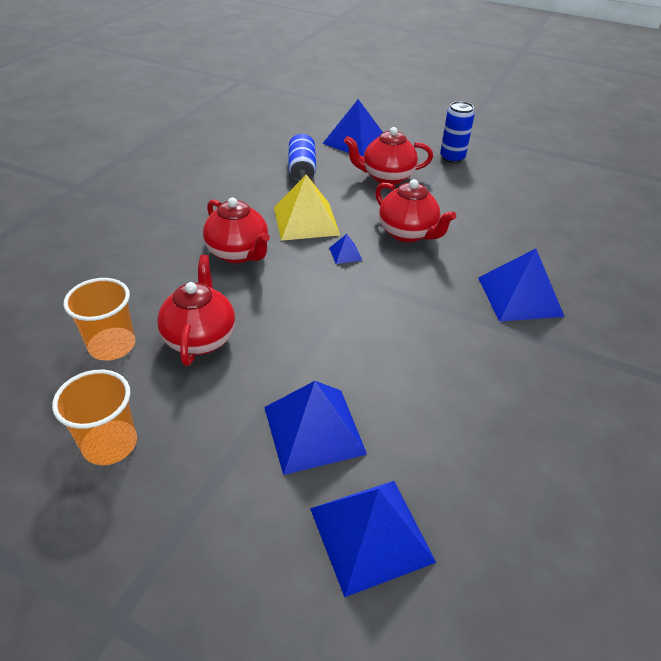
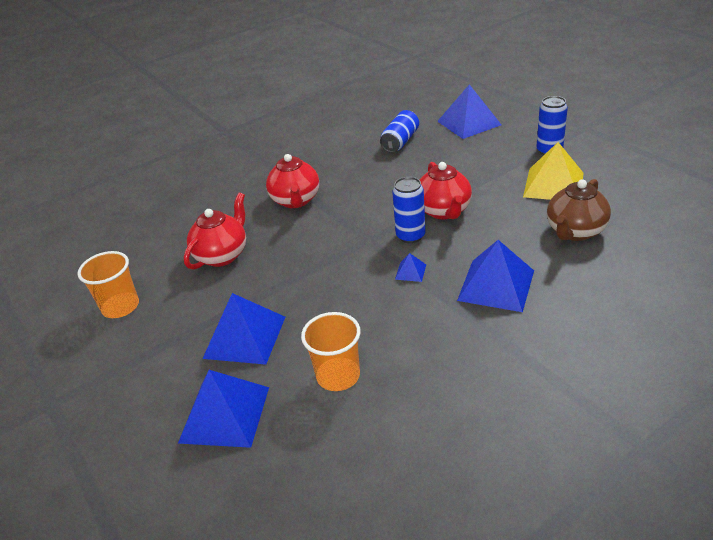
camera: 35 degrees right, 5 degrees down
(112, 345) = (166, 246): orange cup -> orange cup (338, 376)
(306, 221) = (367, 185): yellow pyramid -> yellow pyramid (553, 184)
(345, 254) = (376, 217): blue pyramid -> blue pyramid (410, 272)
(386, 177) = (468, 159): red teapot -> none
(398, 266) = (410, 236): none -> blue can
(539, 229) = (575, 232): none -> brown teapot

